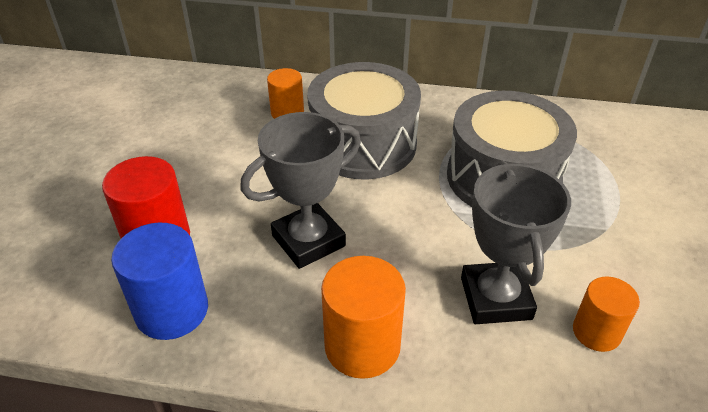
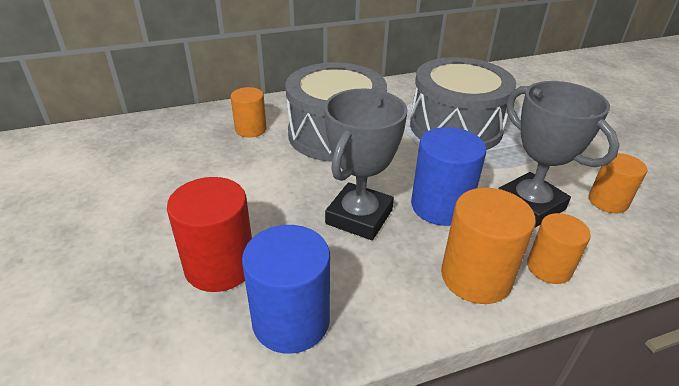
camera: 30 degrees left, 5 degrees down
(397, 261) = (440, 206): none -> blue cylinder
(446, 371) = (549, 268): none -> orange cylinder

